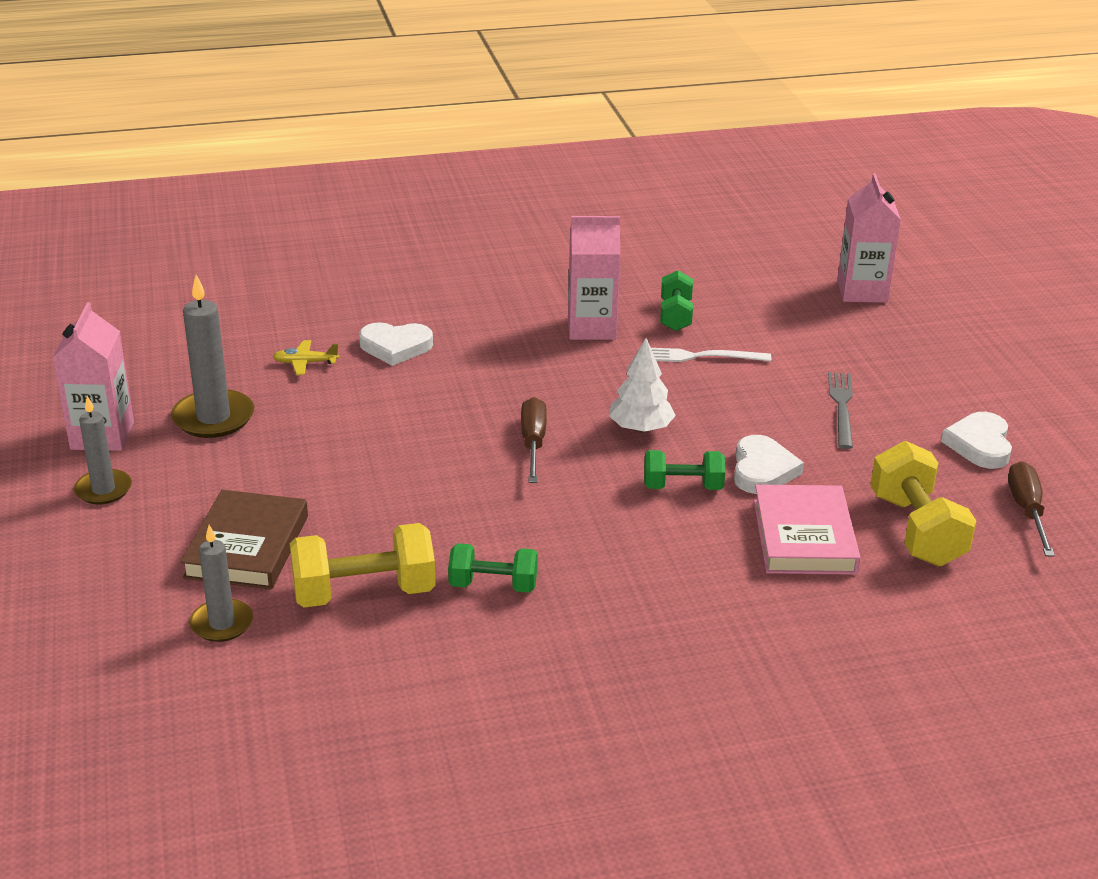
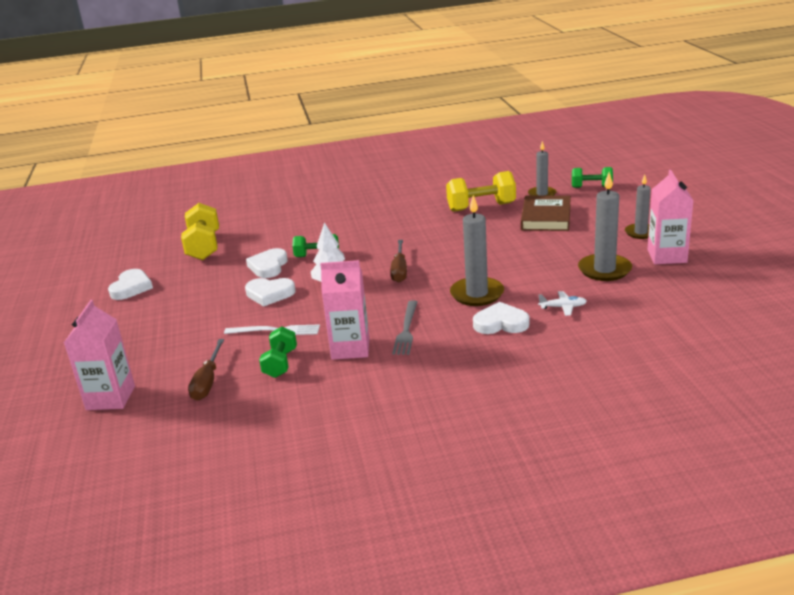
camera: 175 degrees left, 5 degrees down
(305, 363) = (563, 307): yellow plane -> white plane
(417, 391) = (477, 294): none -> grey candle
(493, 585) = (421, 213): green dumbbell -> green dumbbell (591, 187)
(734, 415) = (270, 294): none -> white heart
(804, 536) = (263, 240): pink book -> none
(842, 407) = (198, 303): grey fork -> grey fork (406, 329)
(1027, 511) = (138, 258): brown screwdriver -> brown screwdriver (207, 382)

